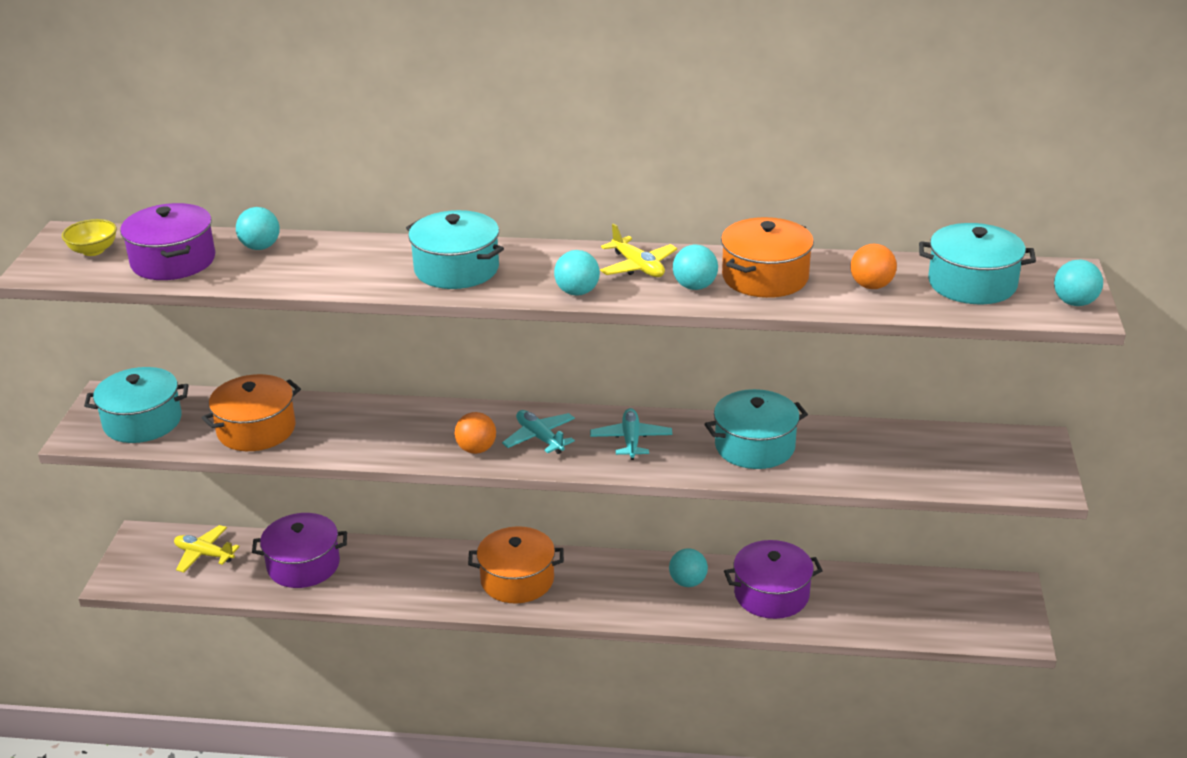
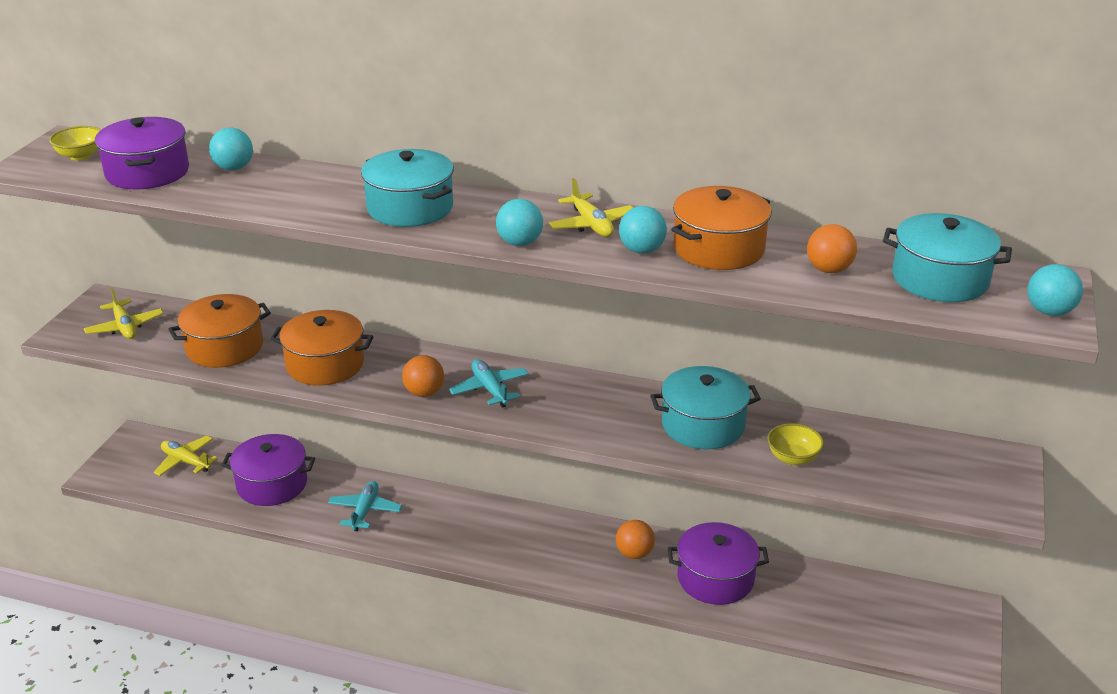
camera: 10 degrees right, 0 degrees up
(142, 421) = (125, 327): turquoise pot -> yellow plane
(517, 580) = (468, 527): orange pot -> orange pot (325, 364)
(631, 440) = (579, 403): turquoise plane -> turquoise plane (365, 511)
(688, 582) = (634, 553): turquoise ball -> orange ball
(847, 466) = (793, 458): none -> yellow bowl

